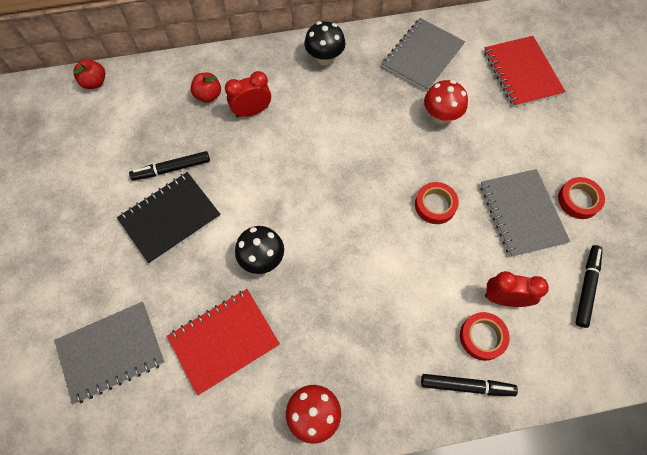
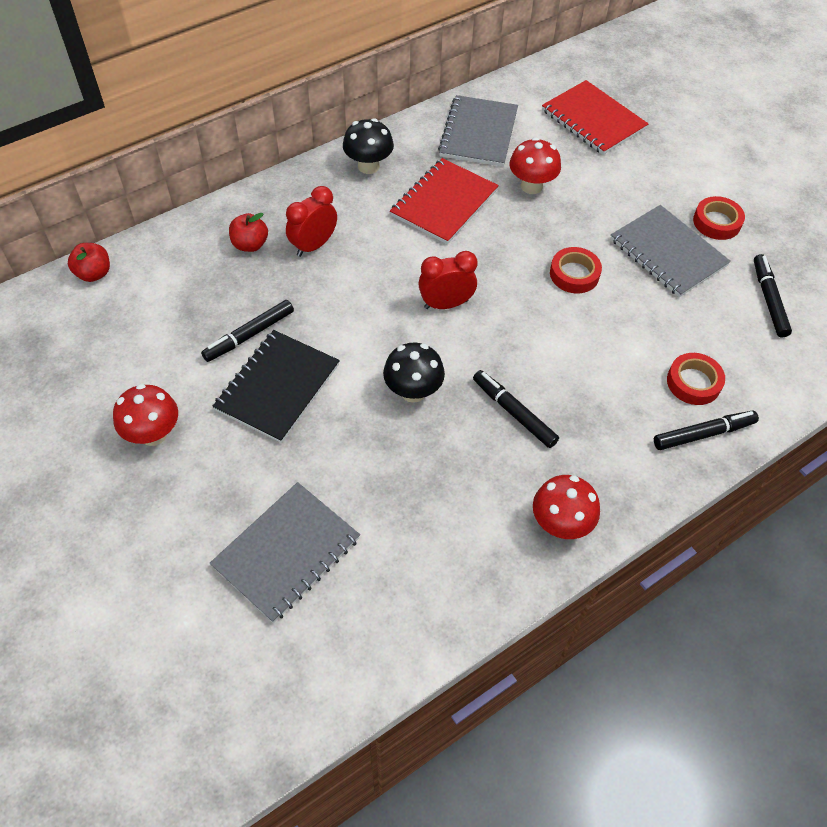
camera: 25 degrees left, 10 degrees down
(71, 222) = (153, 434): none -> red mushroom
(224, 341) = (417, 490): red notebook -> red notebook (444, 203)
(327, 306) = (514, 412): none -> black marker
(504, 298) = (694, 338): red clock -> red clock (446, 304)

